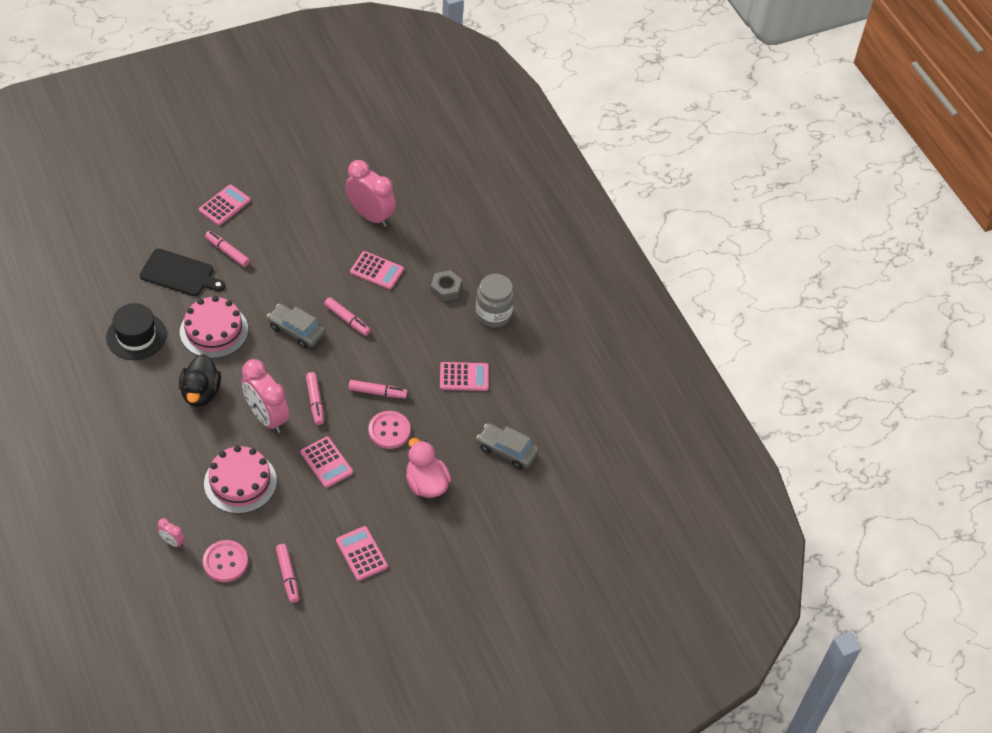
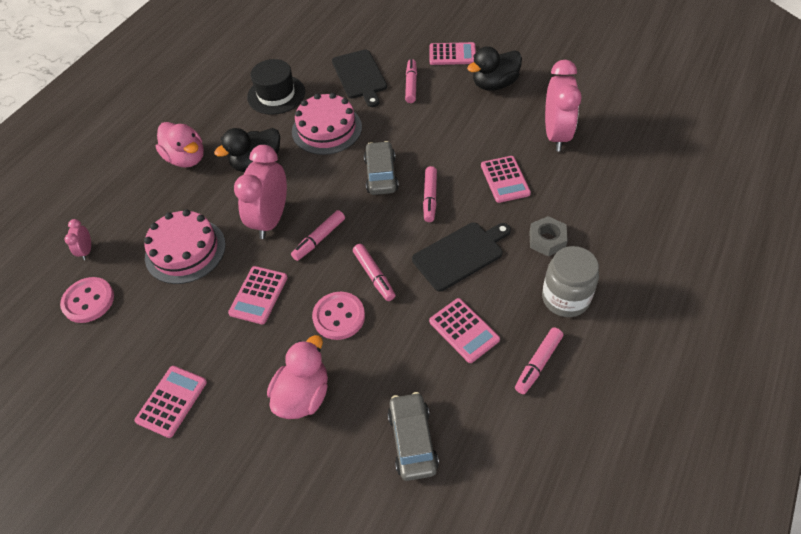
camera: 60 degrees right, 0 degrees up
(142, 432) = (186, 158): none -> pink duck
(285, 207) = (494, 84): none -> black duck
(288, 576) = (103, 358): pink marker -> pink marker (538, 363)
(409, 338) = (460, 254): none -> black cutting board

